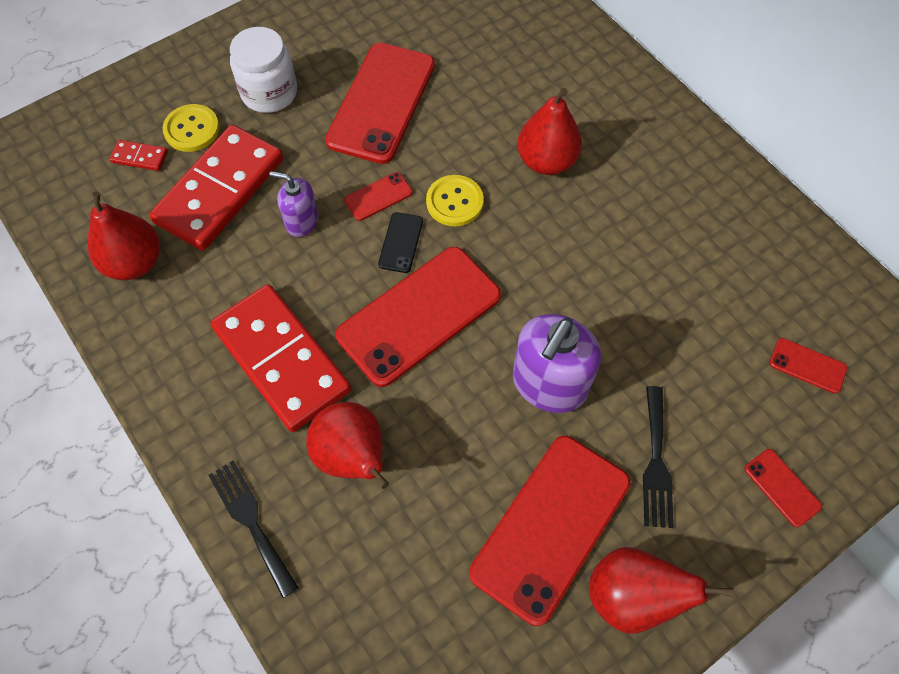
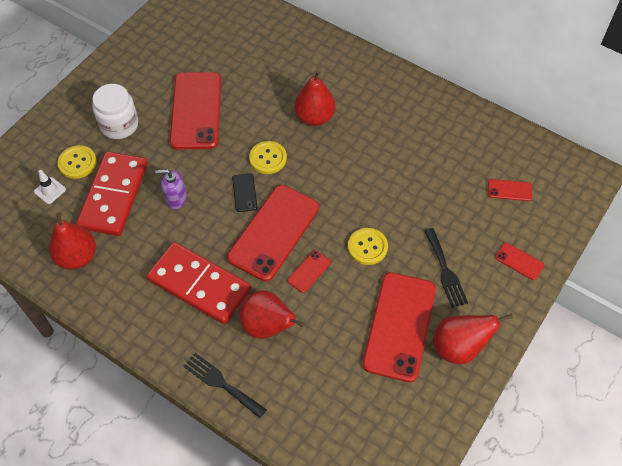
camera: 20 degrees left, 5 degrees down
(139, 157) = (50, 190): red domino -> white traffic cone
(378, 196) = (218, 169): red phone -> red phone (309, 271)
(549, 384) = (367, 247): purple soap dispenser -> yellow button

